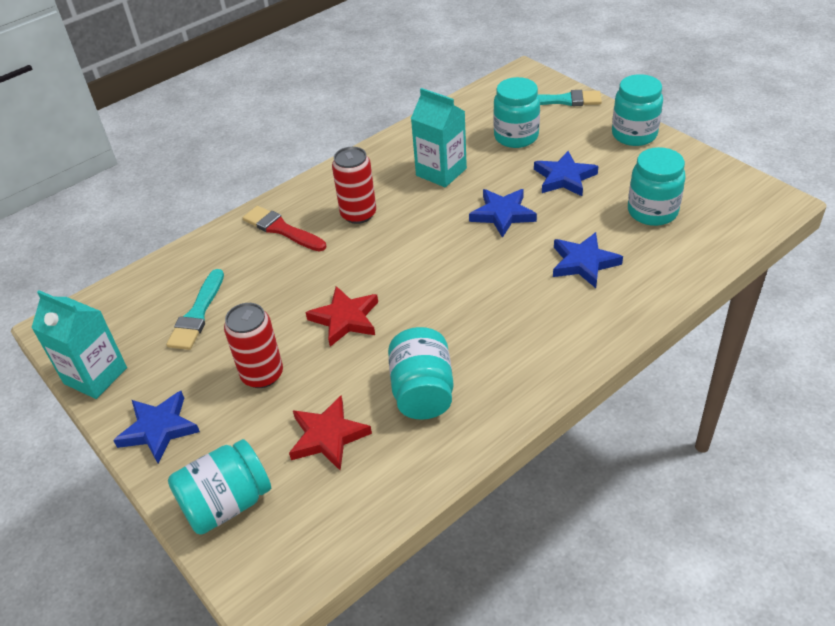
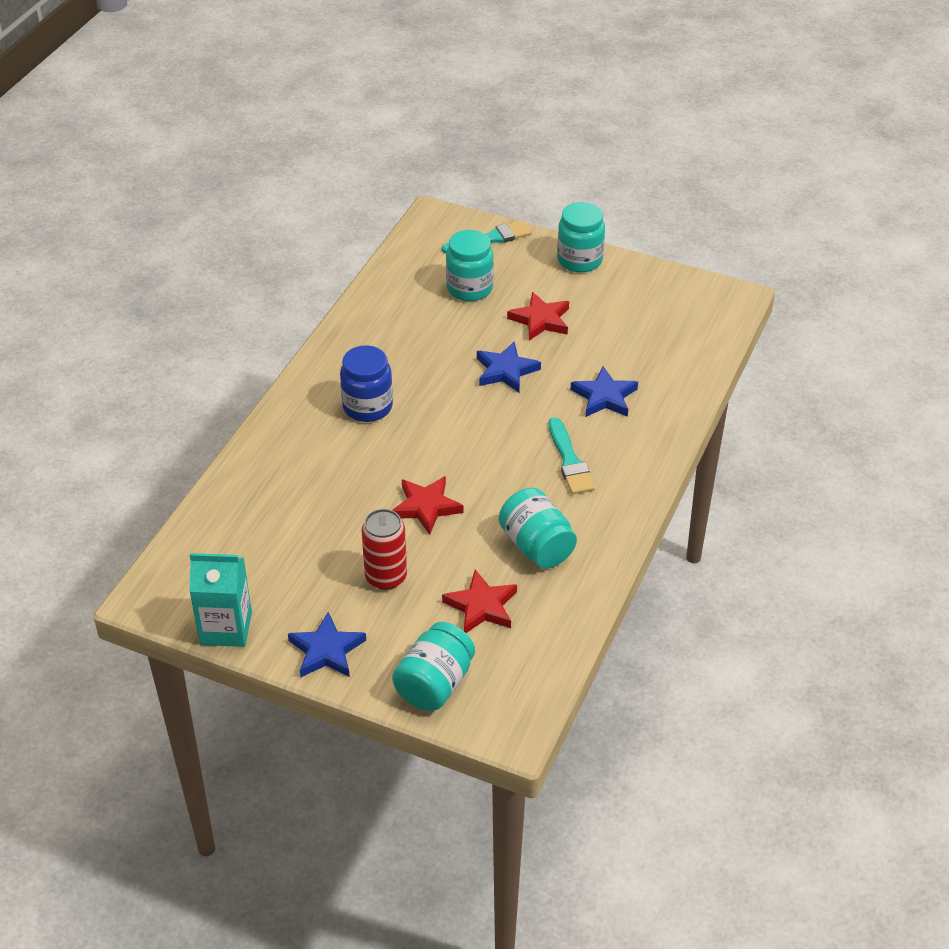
camera: 30 degrees left, 0 degrees up
(197, 314) = (280, 544): turquoise brush -> turquoise brush (569, 460)
(282, 229) = (301, 442): red brush -> none
(358, 214) = (367, 407): red can -> blue jar
(441, 172) = (420, 343): turquoise carton -> none
(564, 178) = (541, 320): blue star -> red star
(652, 211) = (637, 333): turquoise jar -> none

